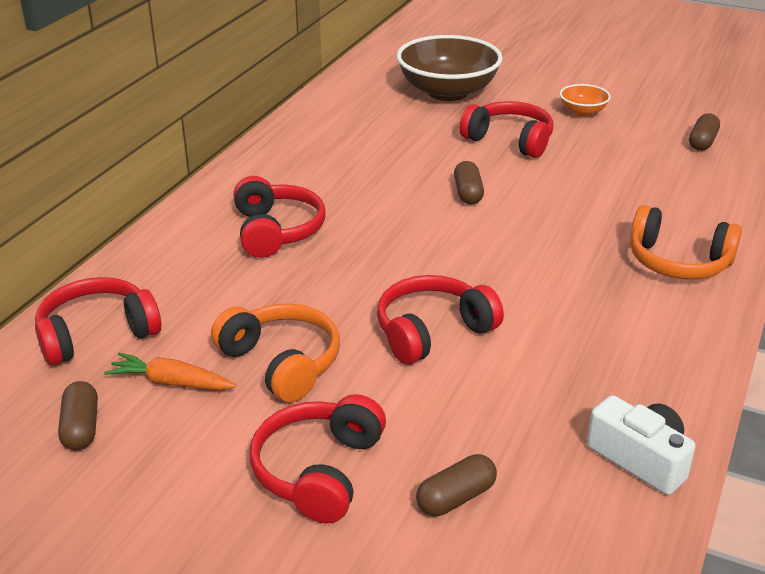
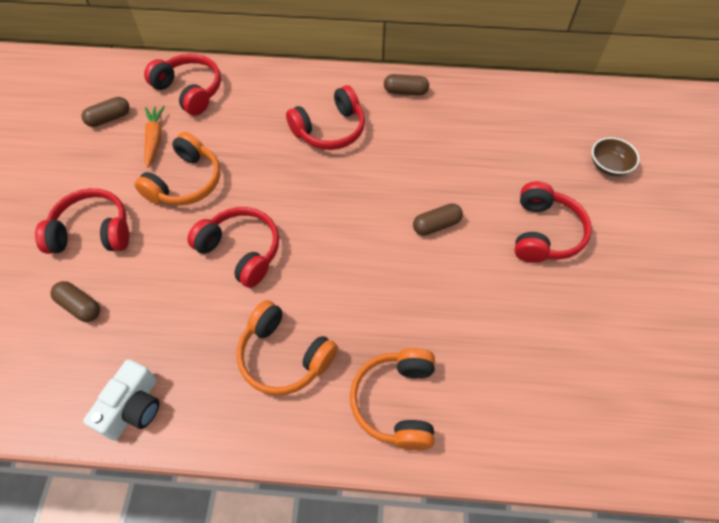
camera: 70 degrees right, 25 degrees up
(447, 92) = (609, 166): brown bowl -> brown bowl, size x0.46
(582, 112) = (641, 279): orange bowl -> none
(601, 324) = (284, 356): none -> orange headphones
(702, 142) = (643, 399): brown capsule -> brown capsule (405, 91)

